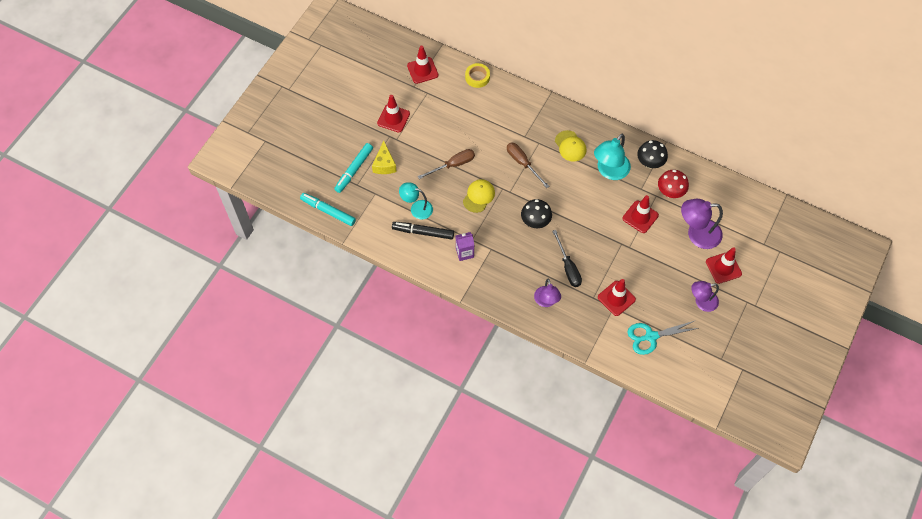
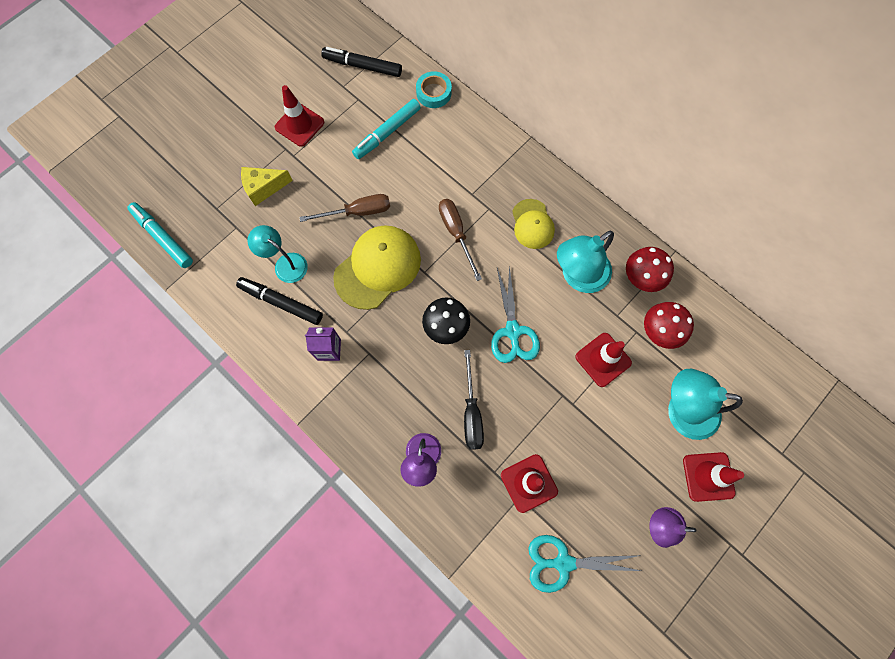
camera: 15 degrees right, 10 degrees up
(354, 170) = (220, 186): turquoise marker -> turquoise marker (387, 133)
(384, 164) = (264, 188): yellow cheese -> yellow cheese turned 60 degrees clockwise
(422, 70) = (362, 66): red traffic cone -> black marker
(477, 77) = (433, 93): yellow tape -> turquoise tape
(478, 196) = (378, 268): yellow cap -> yellow cap, size x1.70
(578, 214) = (512, 331): none -> turquoise scissors
(650, 163) = (641, 278): black mushroom -> red mushroom
(697, 234) = (681, 410): purple lamp -> turquoise lamp

